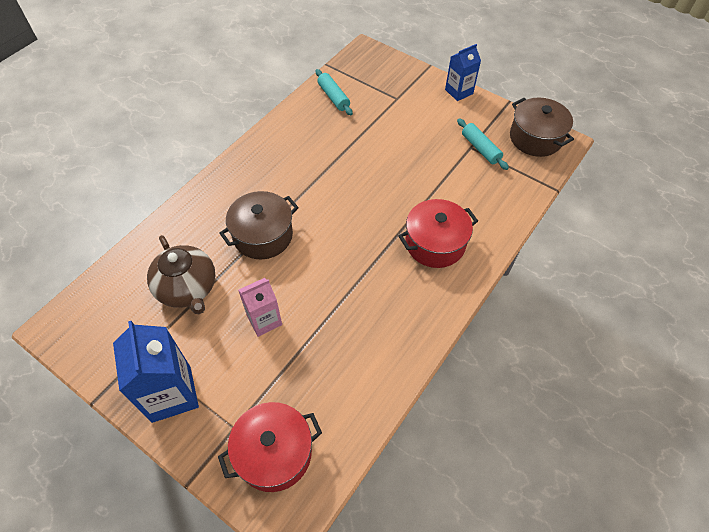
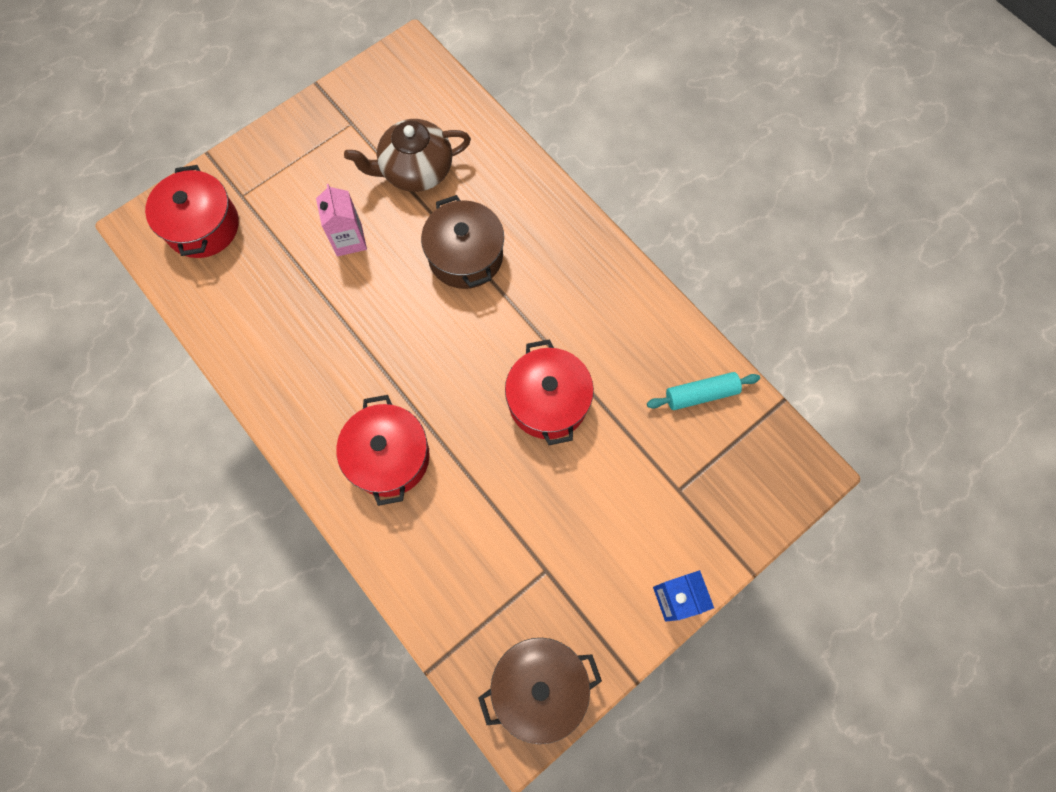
camera: 105 degrees right, 15 degrees up
(171, 393) = (298, 146): blue carton -> none
(363, 166) = (548, 401): none -> red pot
(480, 149) = (539, 584): turquoise rolling pin -> none

